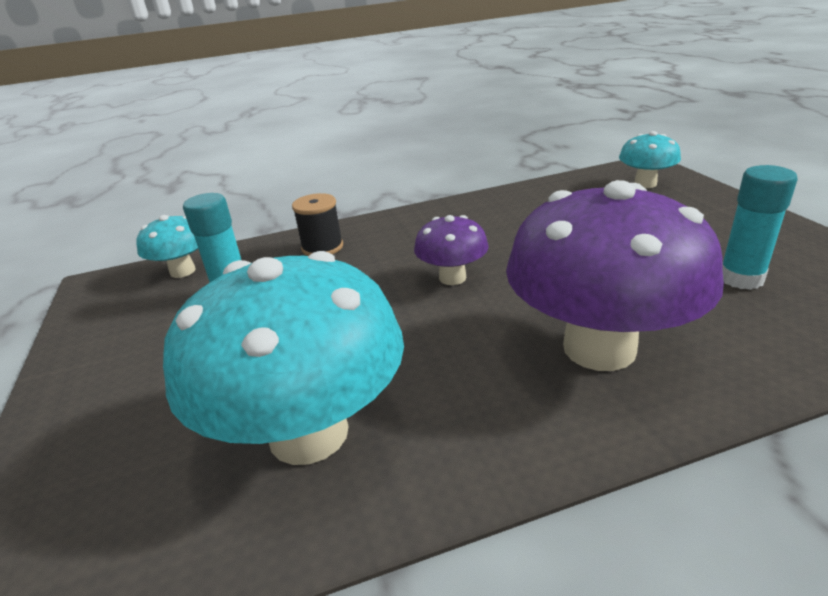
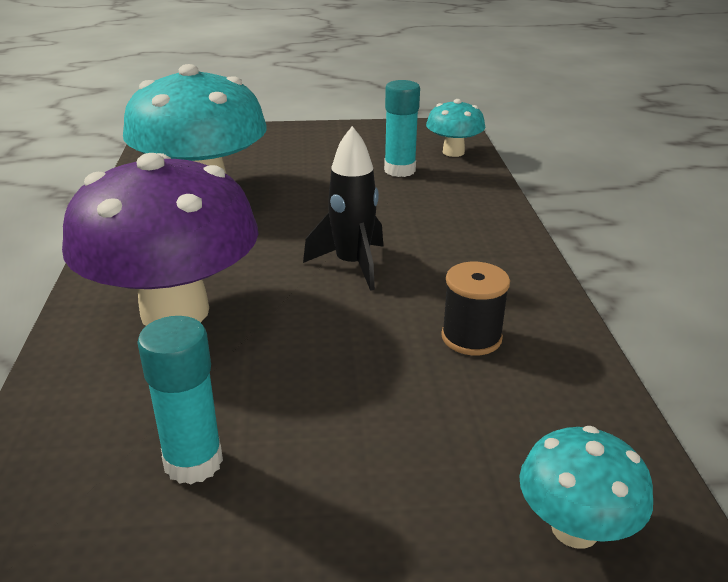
camera: 100 degrees right, 0 degrees up
(322, 247) = (465, 208): black spool -> black spool (471, 337)
(452, 278) = (352, 265): purple mushroom -> black rocket

